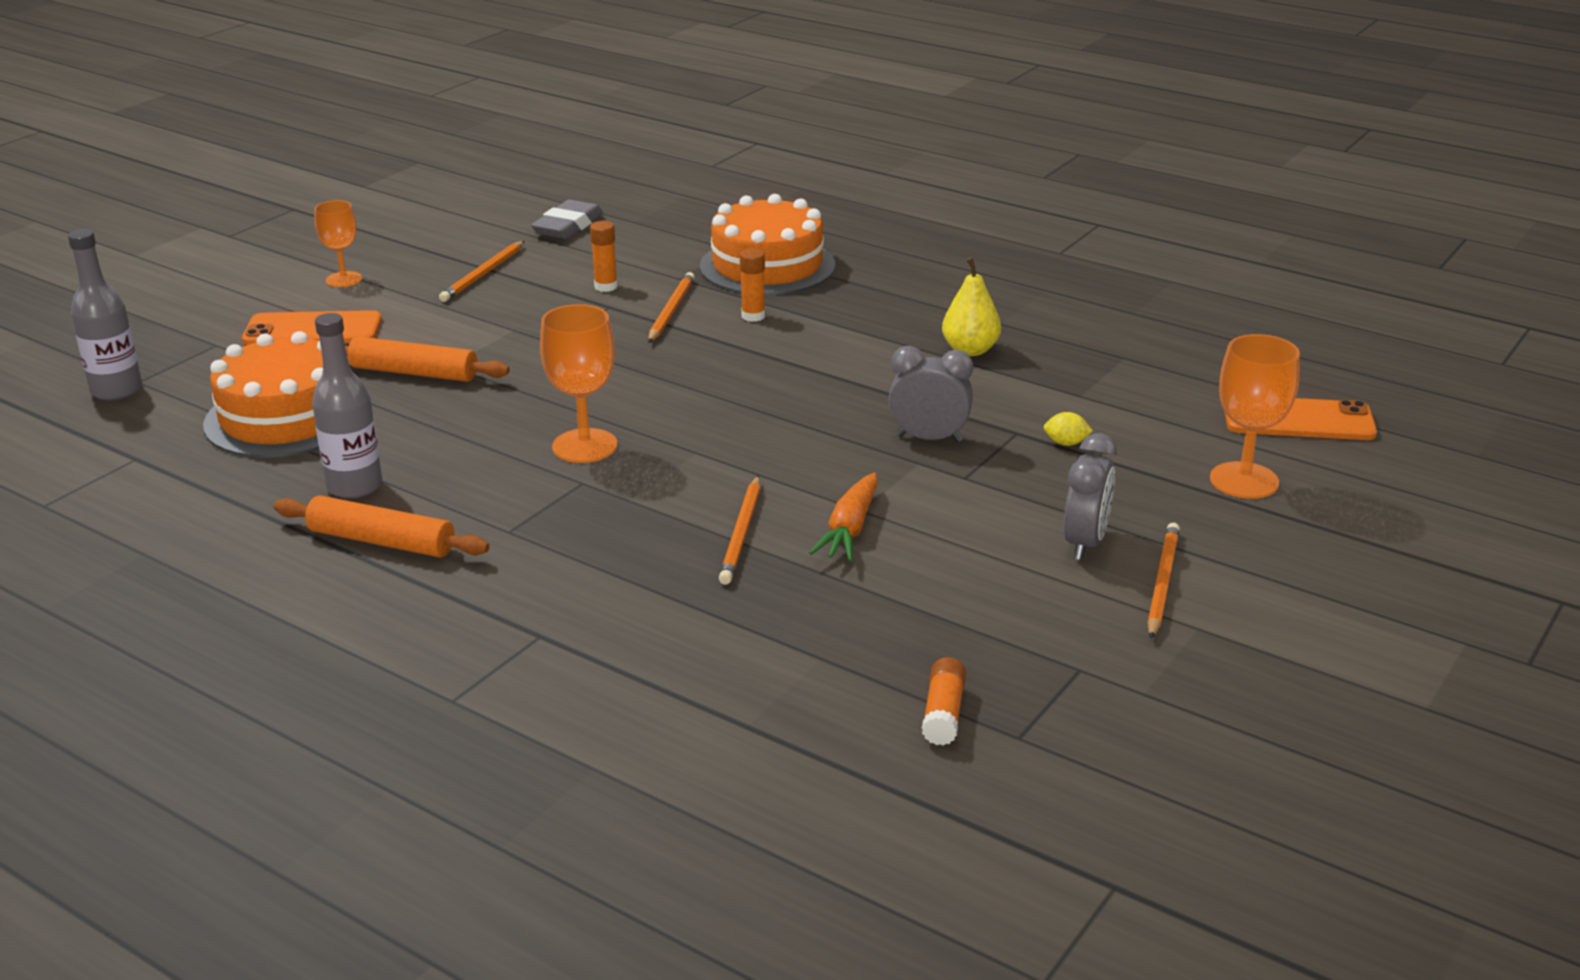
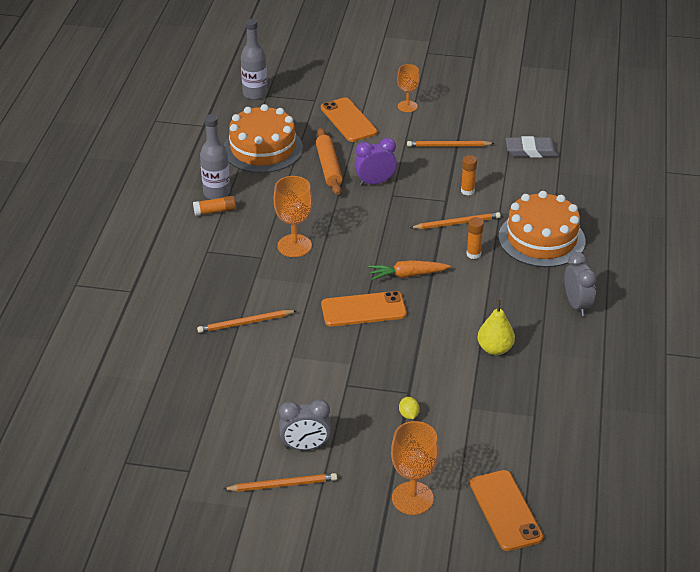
camera: 65 degrees right, 10 degrees up
(381, 541) = (177, 219): orange rolling pin -> none
(501, 346) = (375, 182): none -> purple clock
(800, 424) = (363, 309): none -> orange phone
(850, 529) = (270, 358): orange carrot -> orange carrot (407, 275)
(929, 438) = (379, 360): grey clock -> grey clock (577, 305)
(943, 713) = (131, 432): orange glue stick -> orange glue stick (215, 211)

